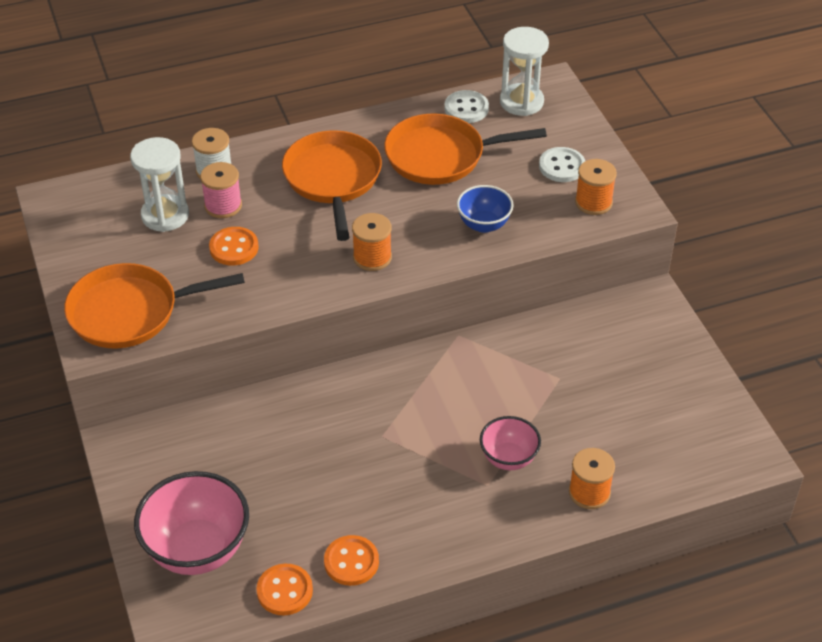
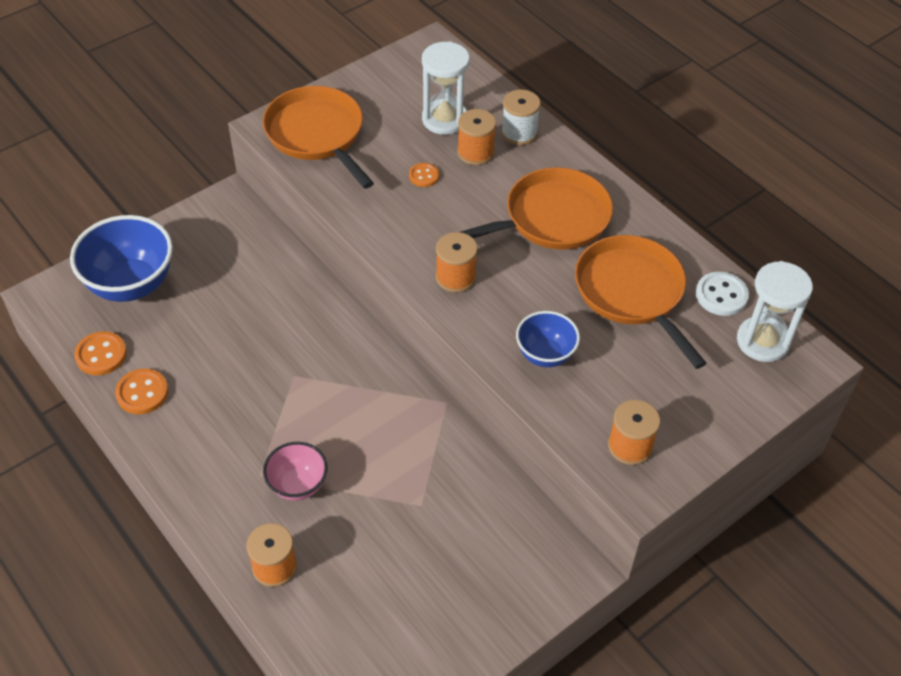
camera: 70 degrees right, 5 degrees up
(197, 550) = (131, 284): pink bowl -> blue bowl
(223, 206) = (475, 152): pink spool -> orange spool
(234, 248) = (424, 176): orange button -> orange button, size x0.63
(562, 166) = (674, 403): white button -> none

